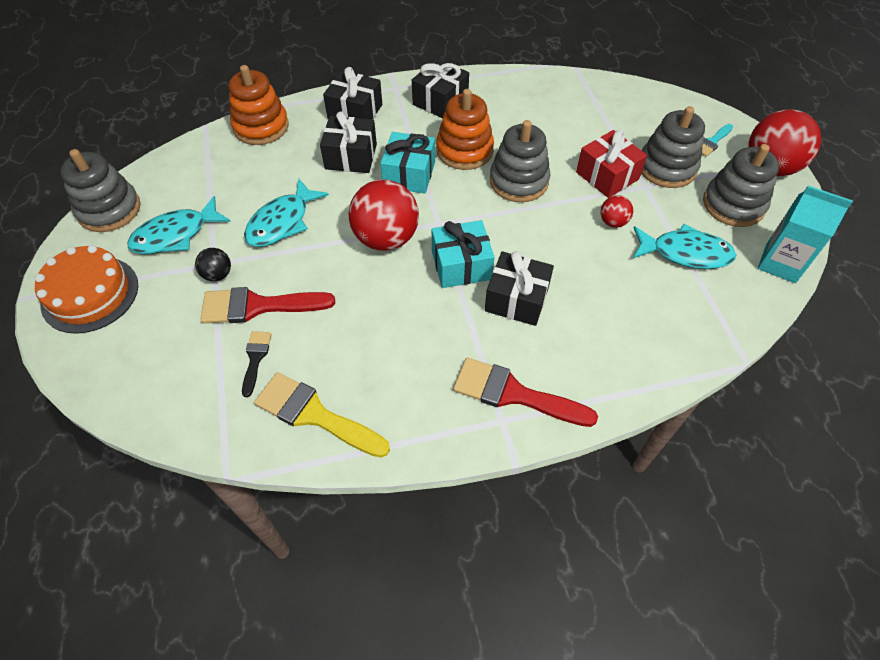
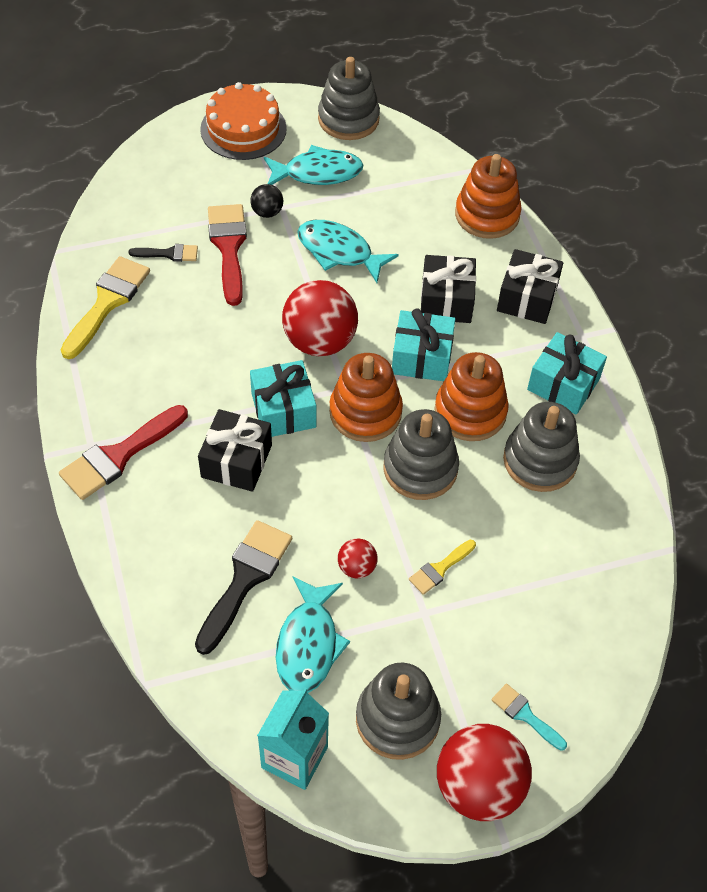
camera: 85 degrees right, 0 degrees up
(176, 235) = (317, 173): turquoise fish -> turquoise fish turned 120 degrees clockwise
(440, 101) = (563, 384): black gift -> turquoise gift
(464, 211) = (365, 412): none -> orange stacking toy
(514, 394) = (119, 455): red brush -> red brush turned 150 degrees counterclockwise
(607, 176) = (440, 569): red gift -> yellow brush
(635, 293) = (245, 579): none -> black brush
(666, 168) = (463, 644): grey stacking toy -> grey stacking toy (540, 461)

